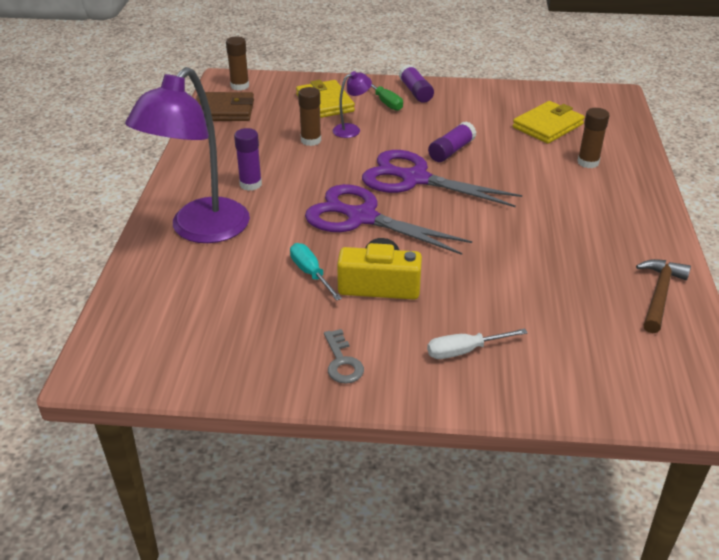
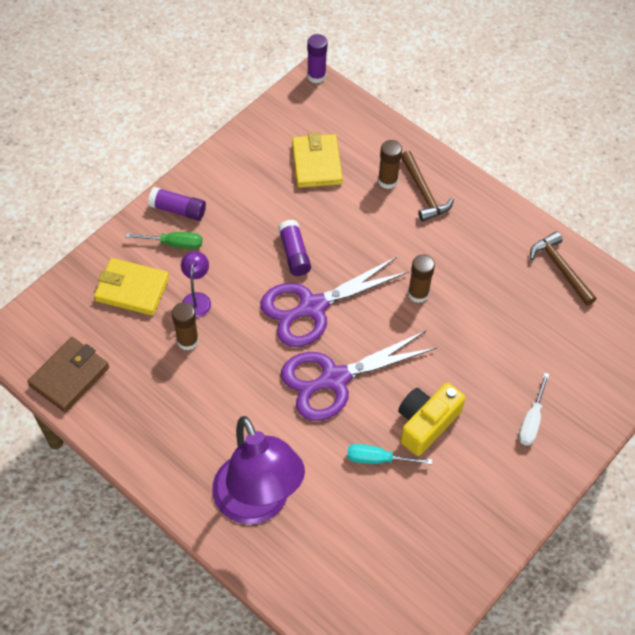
camera: 55 degrees left, 20 degrees up
(240, 86) = (32, 336): brown glue stick -> brown glue stick (418, 293)
(250, 184) = (219, 428): purple glue stick -> purple glue stick (316, 76)
(342, 362) = (489, 500): grey key -> none
(607, 184) = (424, 193): none -> brown hammer

